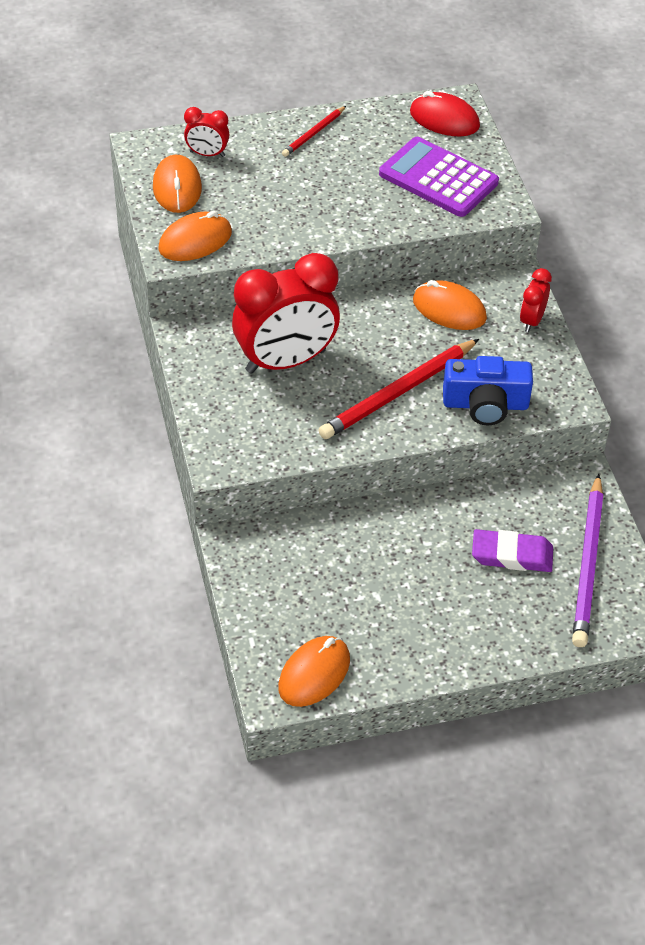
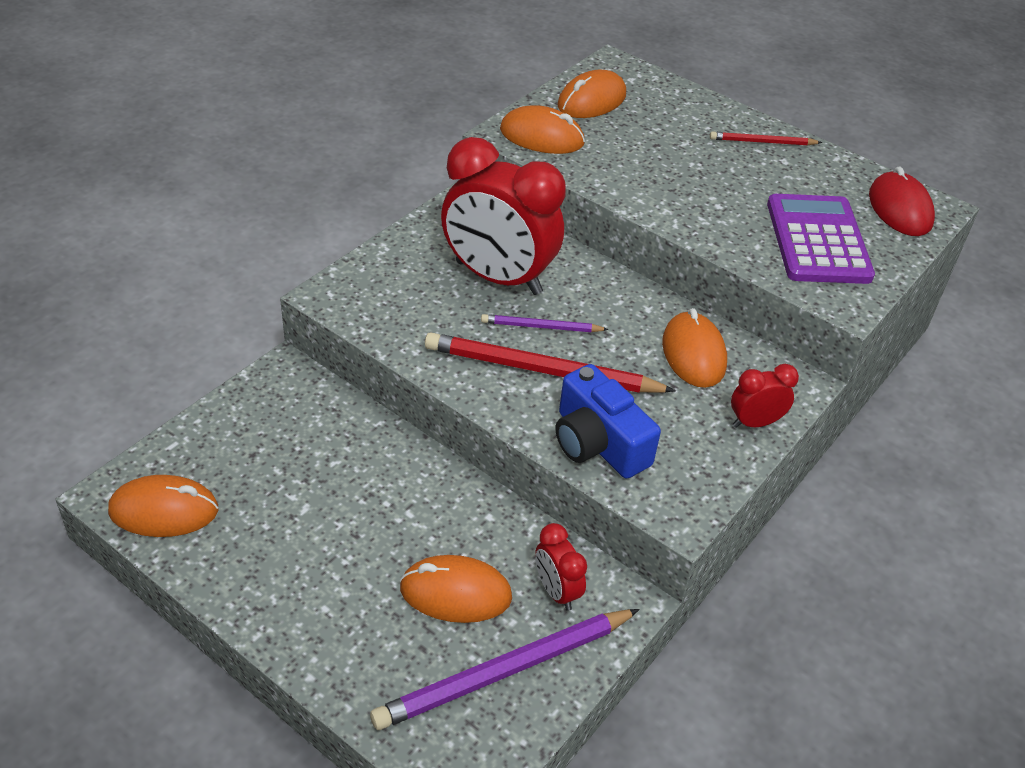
camera: 50 degrees right, 5 degrees down
(207, 154) = (653, 98): red clock -> red clock (556, 591)
(356, 368) = (541, 327): none -> purple pencil
(512, 555) = (455, 593): purple eraser -> orange mouse

